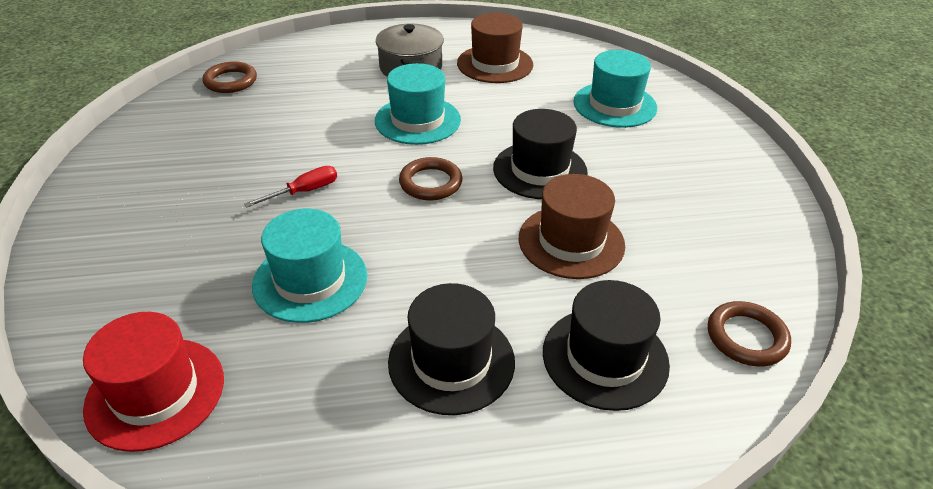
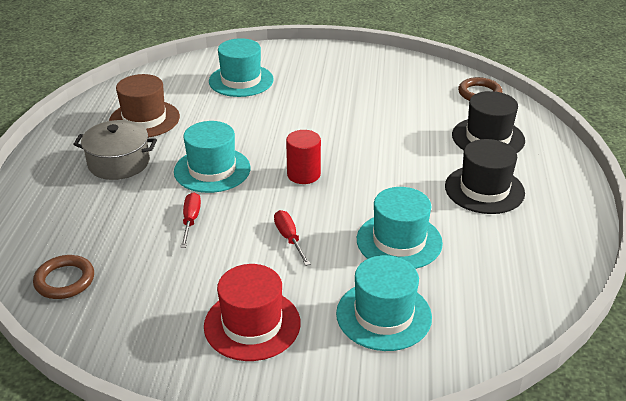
camera: 75 degrees left, 5 degrees down
(155, 393) = (497, 318): red hat -> red hat (252, 324)
(170, 282) = (383, 315): none -> turquoise hat
(325, 124) = (191, 220): none -> red screwdriver
(430, 183) = (303, 174): brown ring -> red cylinder
(540, 170) = (308, 126): black hat -> none
(571, 241) = (389, 129): brown hat -> none

